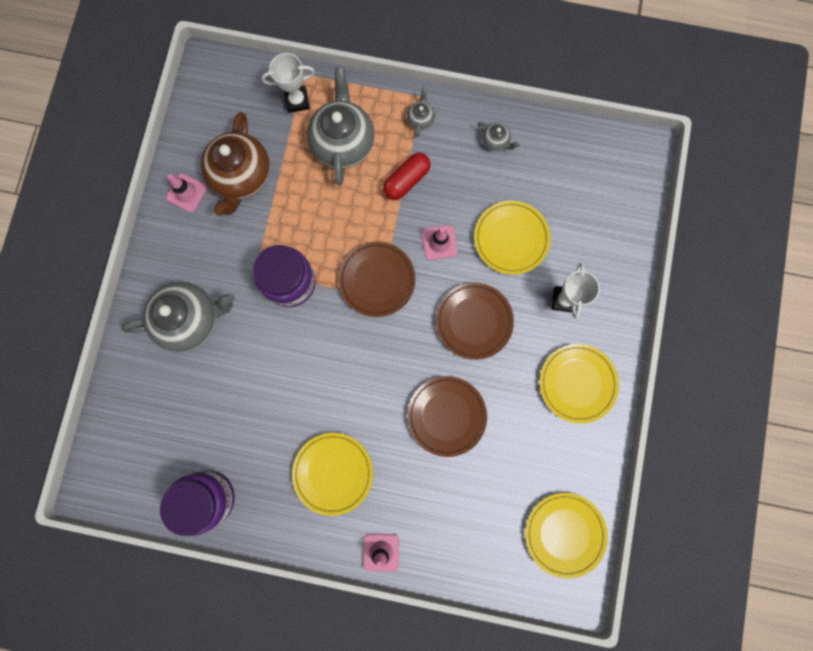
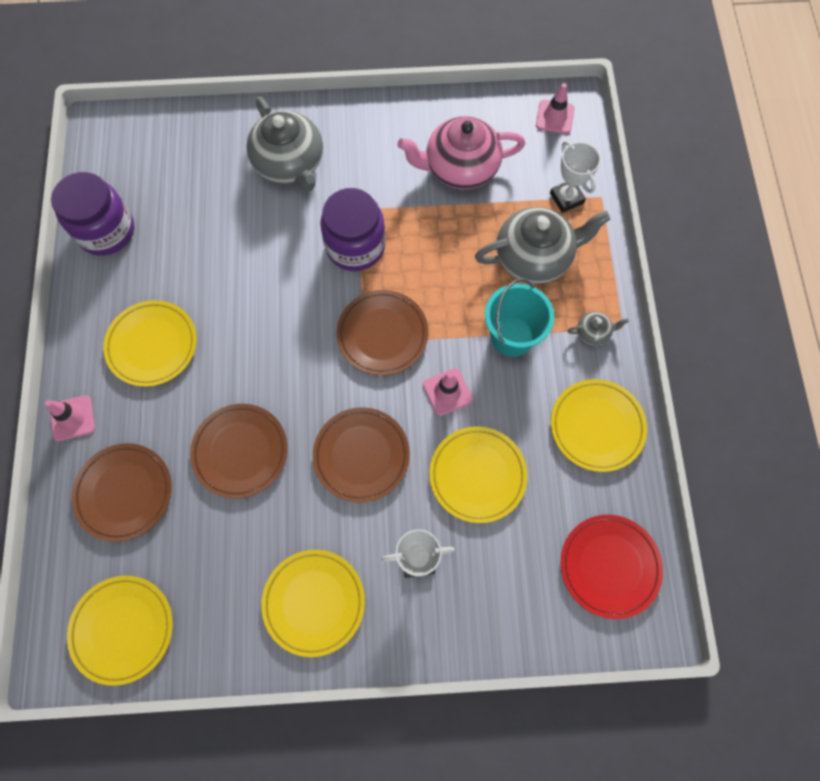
camera: 75 degrees right, 10 degrees down
(187, 193) = (425, 123): pink traffic cone -> pink traffic cone (555, 117)
(241, 177) = (460, 168): brown teapot -> pink teapot
(406, 180) = (512, 336): red capsule -> turquoise bucket
(457, 516) = (124, 492): none -> brown plate
(495, 141) = (597, 426): grey teapot -> yellow plate
(599, 167) = (609, 566): none -> red plate

